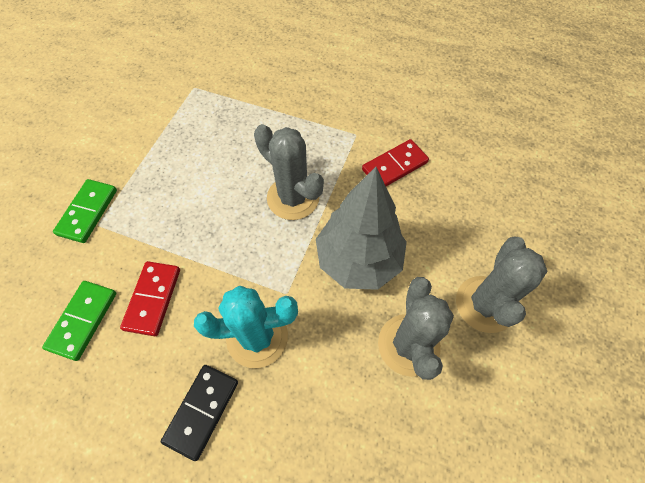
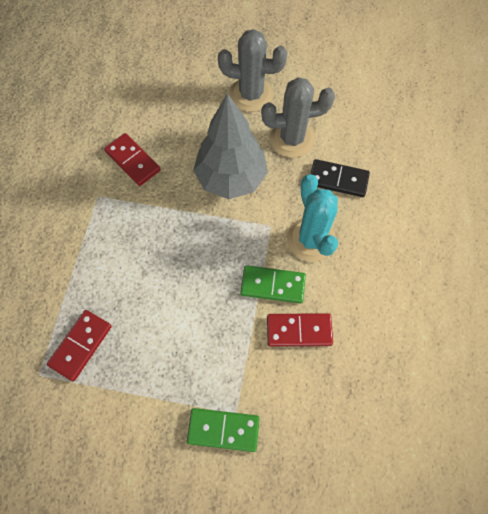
camera: 100 degrees left, 5 degrees up
(83, 320) = (331, 384): green domino -> green domino (273, 285)
(201, 411) = (374, 264): black domino -> black domino (338, 180)
(208, 114) = (81, 345): none -> red domino
(293, 198) = (178, 238): grey cactus -> none

